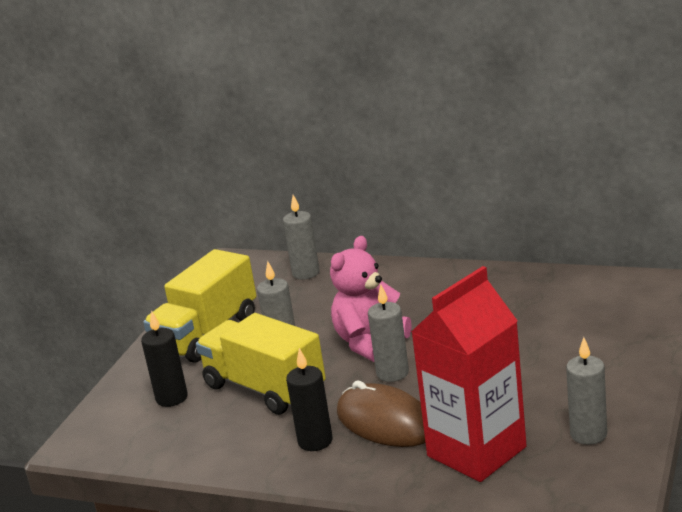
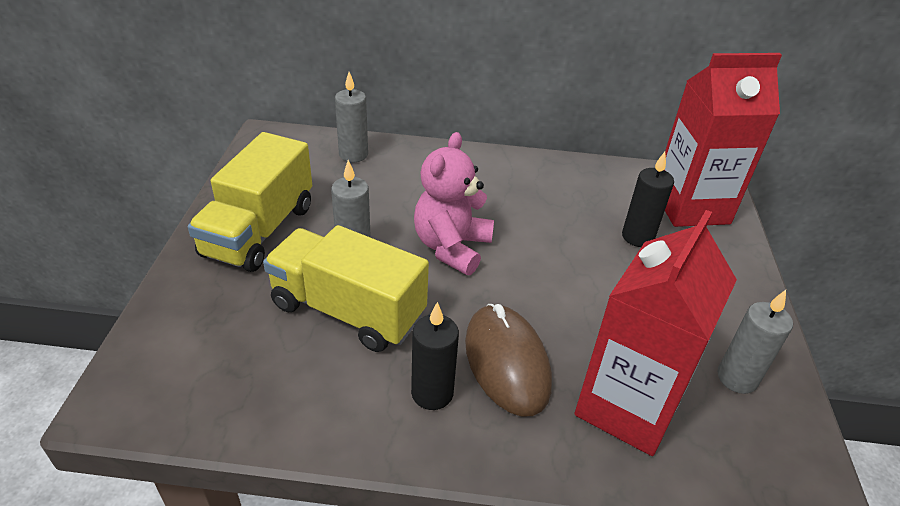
camera: 20 degrees left, 15 degrees up
(172, 398) = (234, 325): black candle -> black candle (637, 237)
(385, 422) = (506, 362): brown mouse -> brown mouse turned 45 degrees clockwise
(392, 373) = (490, 289): grey candle -> none
(624, 305) = (690, 207): none -> red carton

